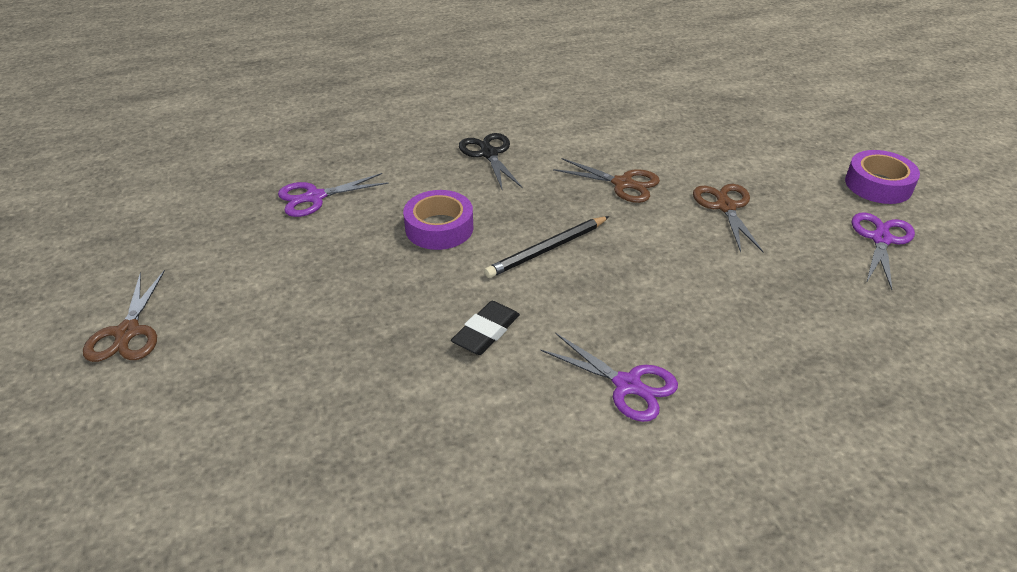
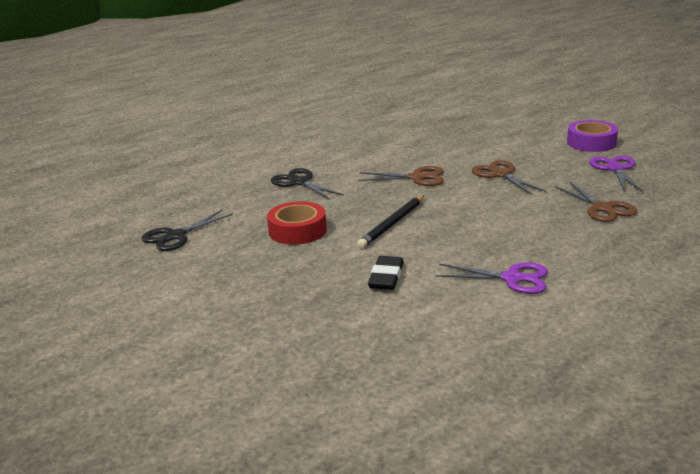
camera: 20 degrees left, 15 degrees down
(127, 333) = (83, 351): brown scissors -> brown scissors (602, 208)
(314, 197) = (175, 236): purple scissors -> black scissors
(439, 228) = (297, 231): purple tape -> red tape

